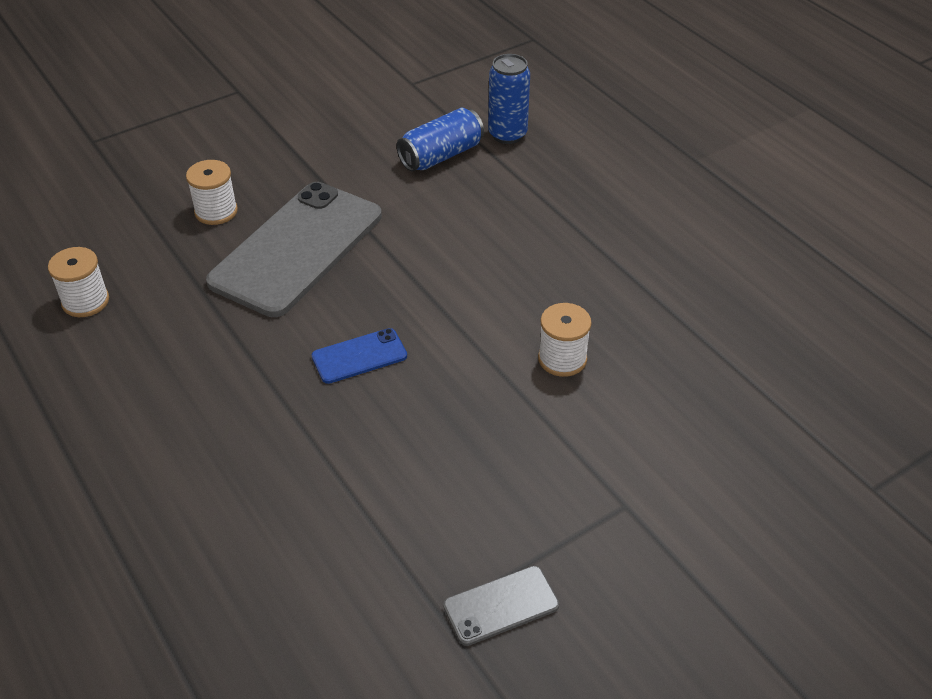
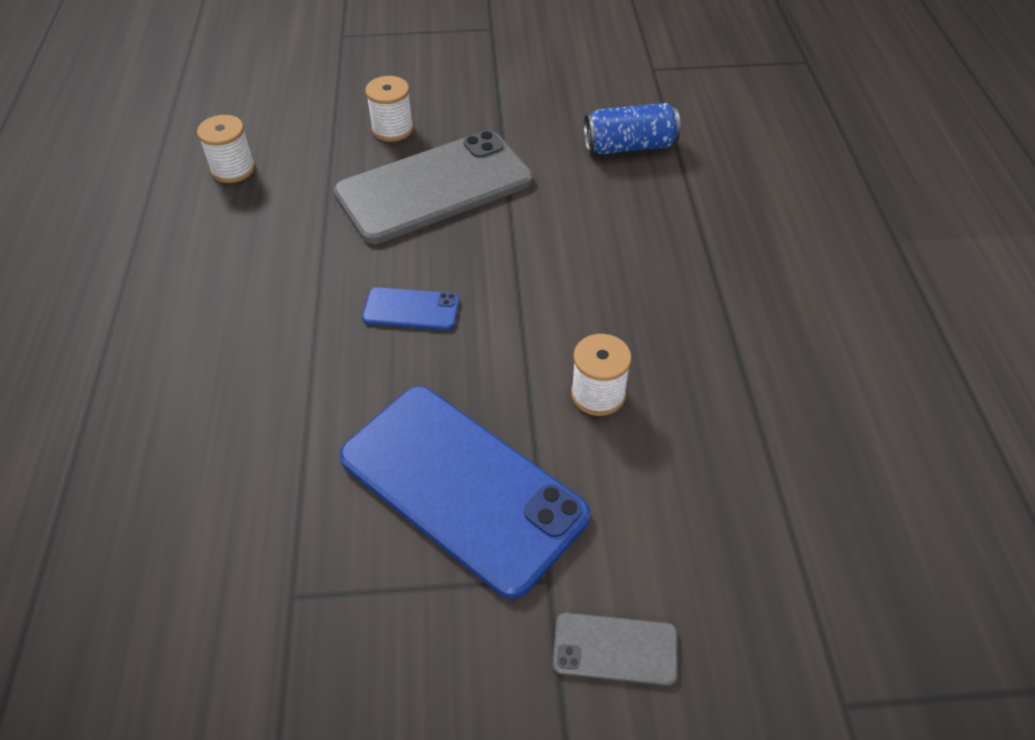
camera: 30 degrees right, 5 degrees up
(501, 606) = (351, 619): grey phone -> grey phone (615, 649)
(507, 134) = (710, 147): blue can -> none
(510, 471) = (462, 486): none -> blue phone

